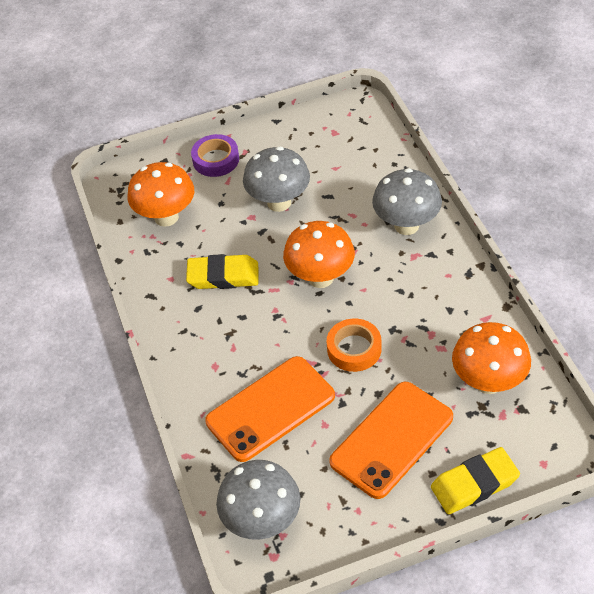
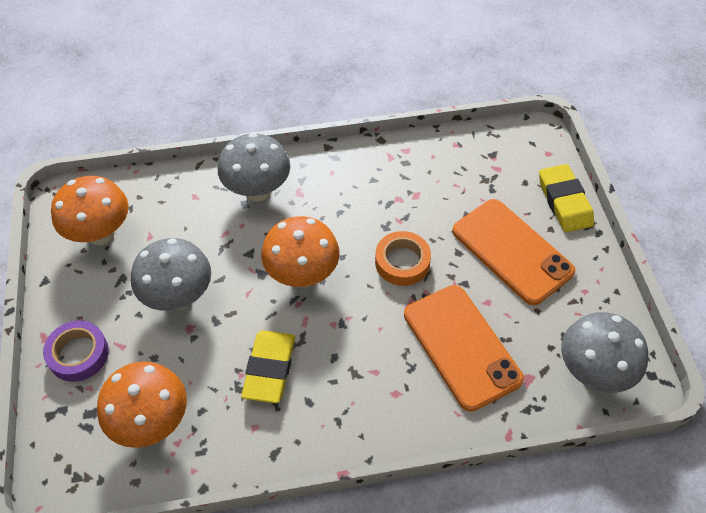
camera: 85 degrees left, 5 degrees up
(488, 382) = (461, 170): orange mushroom -> orange mushroom (100, 234)

